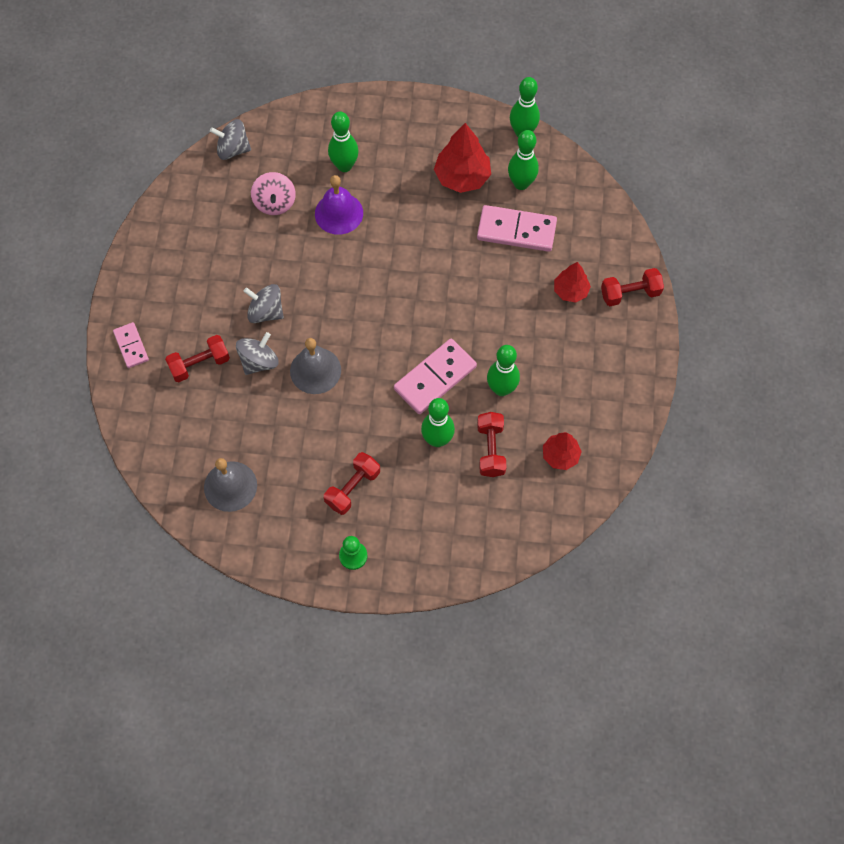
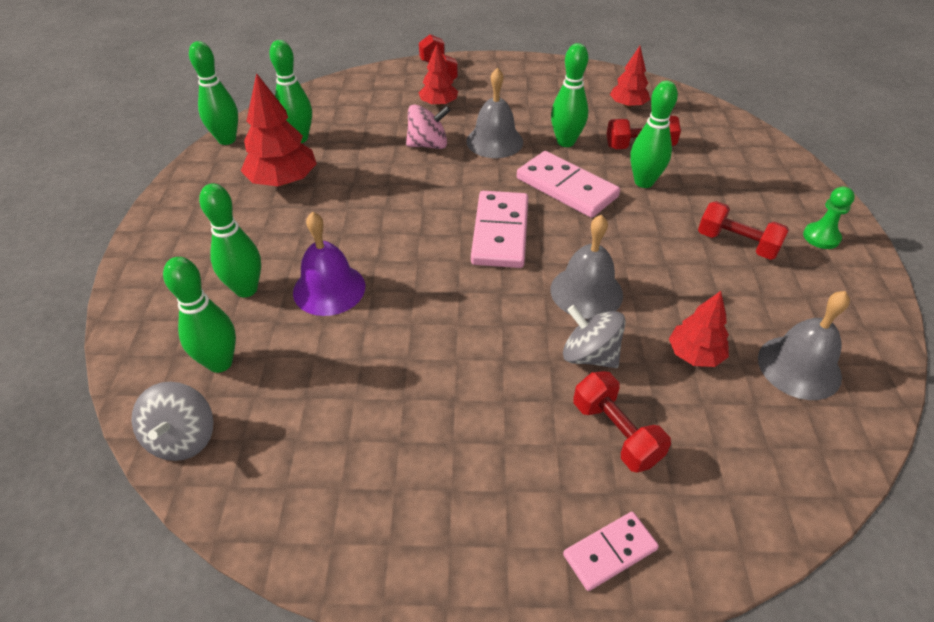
camera: 95 degrees left, 20 degrees down
(250, 425) = (695, 354): none -> red tree
(266, 312) = (504, 356): grey spinning top -> none
(275, 203) = (304, 365): pink spinning top -> pink spinning top (428, 145)
(283, 159) = (220, 363): none -> green bowling pin
(506, 331) = (494, 141): none -> grey bell
(516, 230) = (363, 139): pink domino -> pink domino (500, 232)

